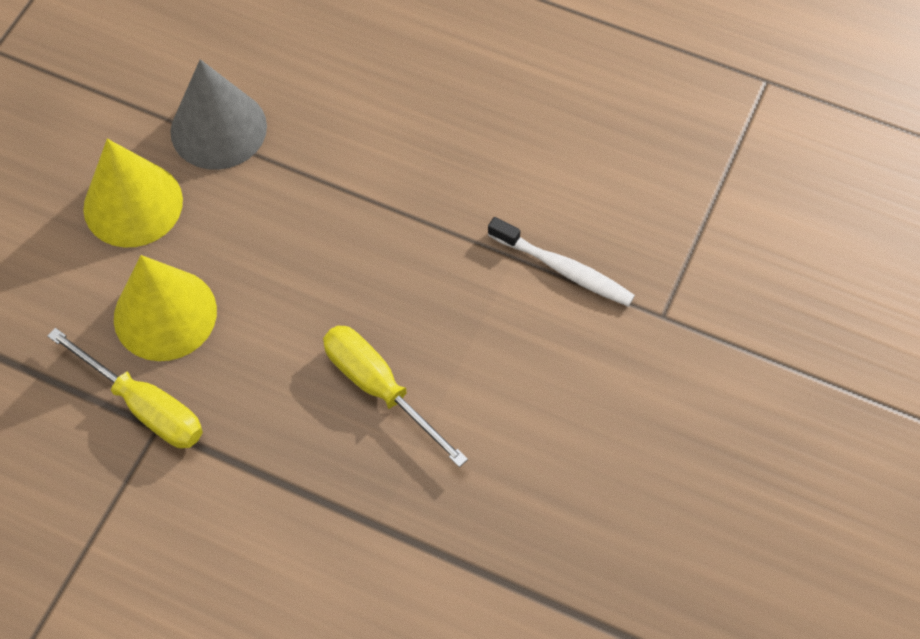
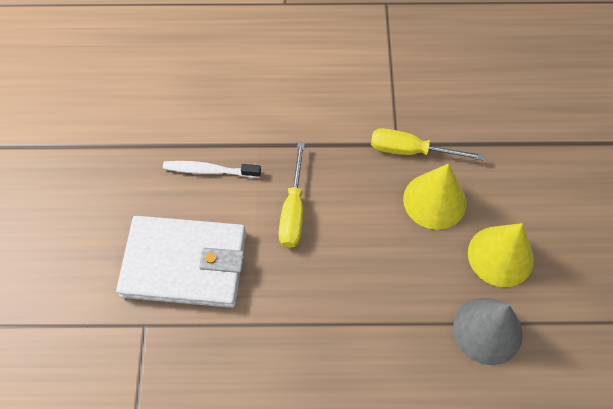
camera: 155 degrees right, 0 degrees up
(379, 388) = (293, 210): yellow screwdriver -> yellow screwdriver turned 75 degrees clockwise
(564, 269) = (218, 329): white toothbrush -> white toothbrush (209, 170)
(576, 376) = (185, 264): none -> white wallet

